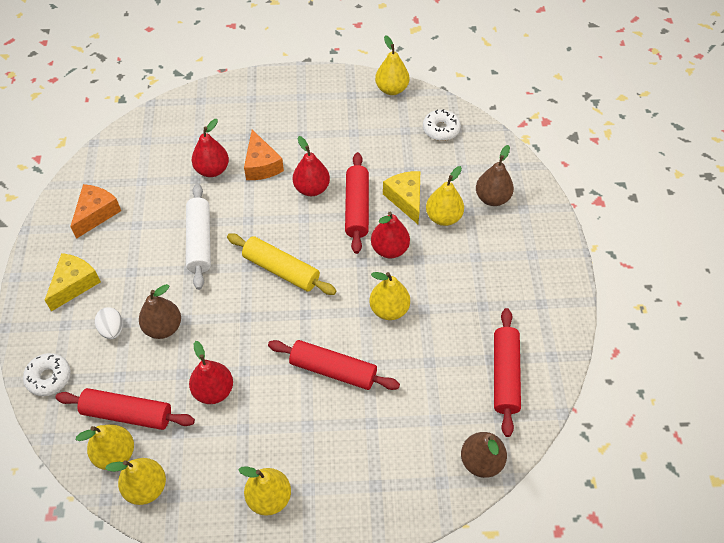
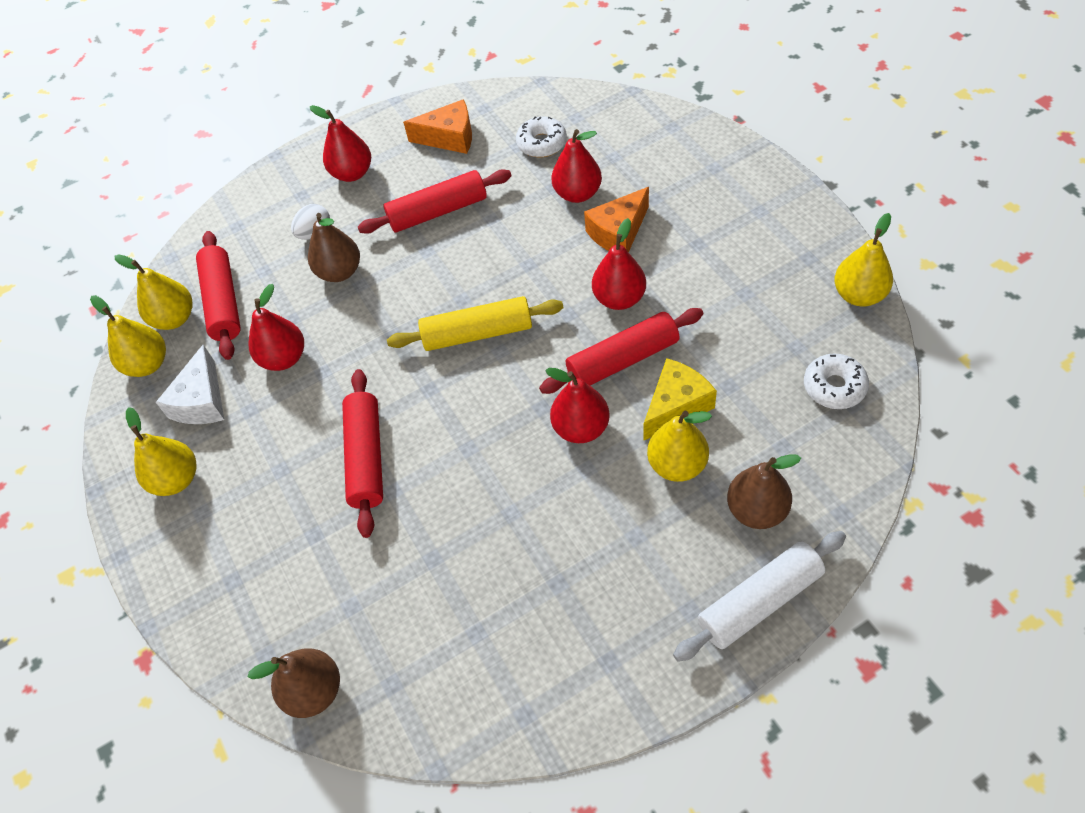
camera: 70 degrees right, 0 degrees up
(49, 377) = (236, 219): white donut -> white donut (542, 143)
(74, 284) = (352, 173): yellow cheese -> red pear
(199, 241) = (469, 239): white rolling pin -> white rolling pin (759, 601)
(211, 459) = (202, 401): none -> white cheese
(281, 270) = (477, 333): yellow rolling pin -> yellow rolling pin turned 75 degrees clockwise
(389, 309) = (487, 473): yellow pear -> none
(505, 375) = (459, 663): red rolling pin -> red rolling pin (438, 211)

